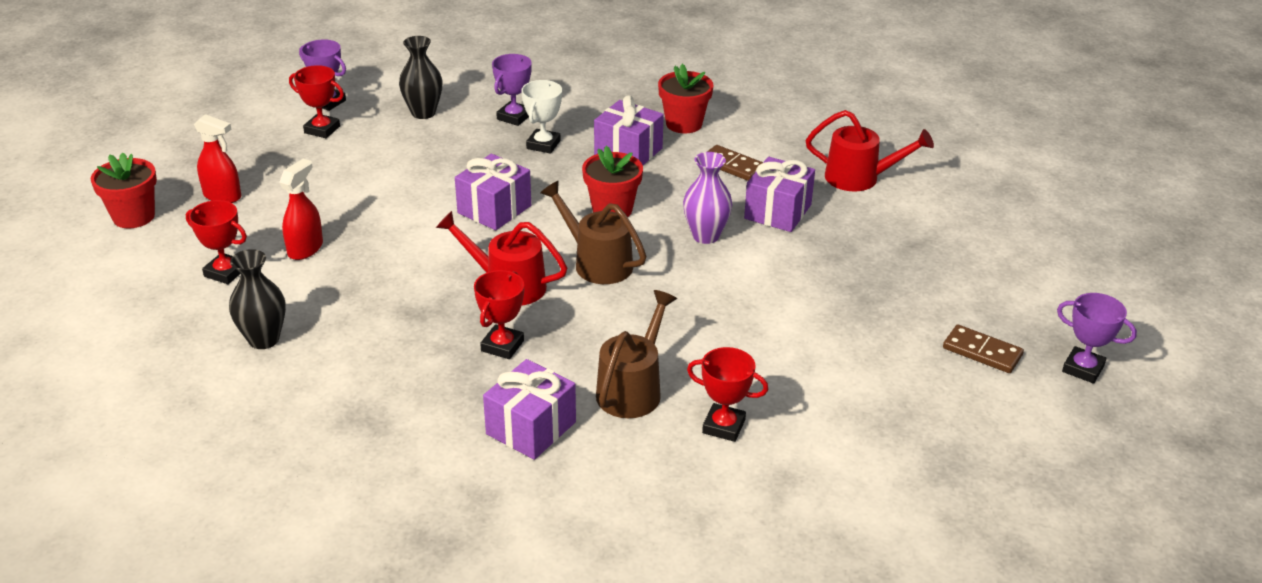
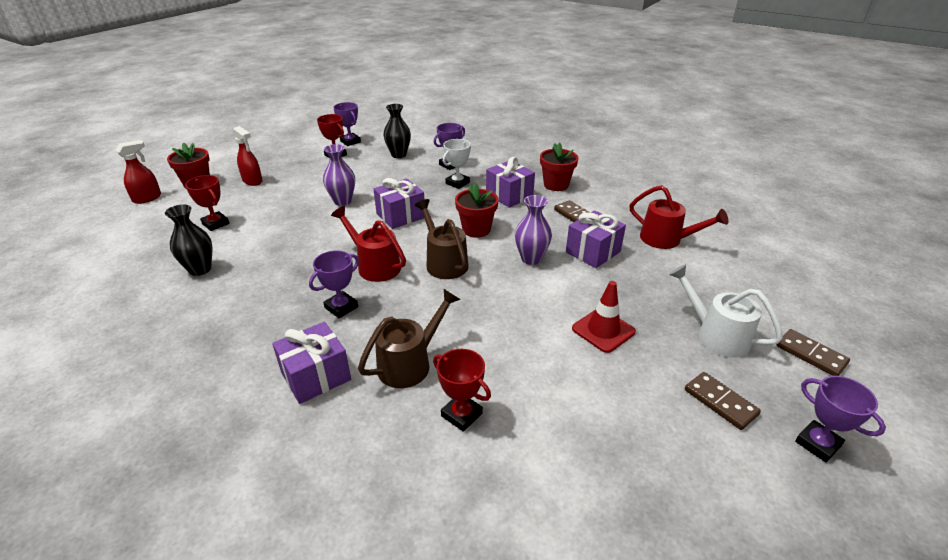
camera: 20 degrees right, 0 degrees up
(305, 249) = (271, 218): red spray bottle -> red spray bottle (147, 198)
(392, 203) = (342, 201): none -> purple vase
(502, 346) = (341, 307): red trophy -> purple trophy
(832, 304) = (603, 330): none -> red traffic cone
(955, 283) = (715, 335): none -> white watering can
(1057, 283) = (811, 355): none -> brown domino

